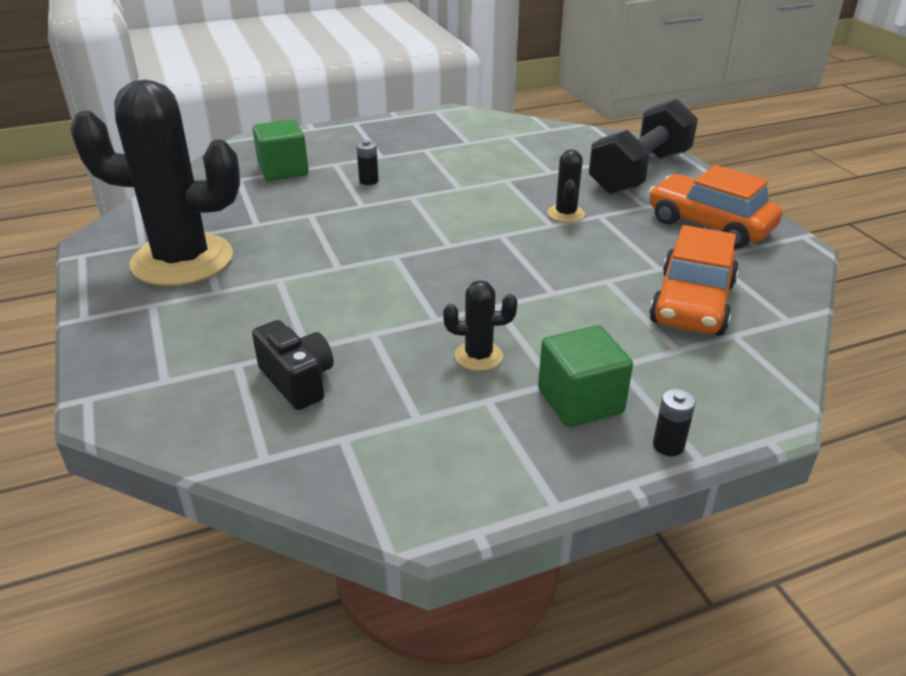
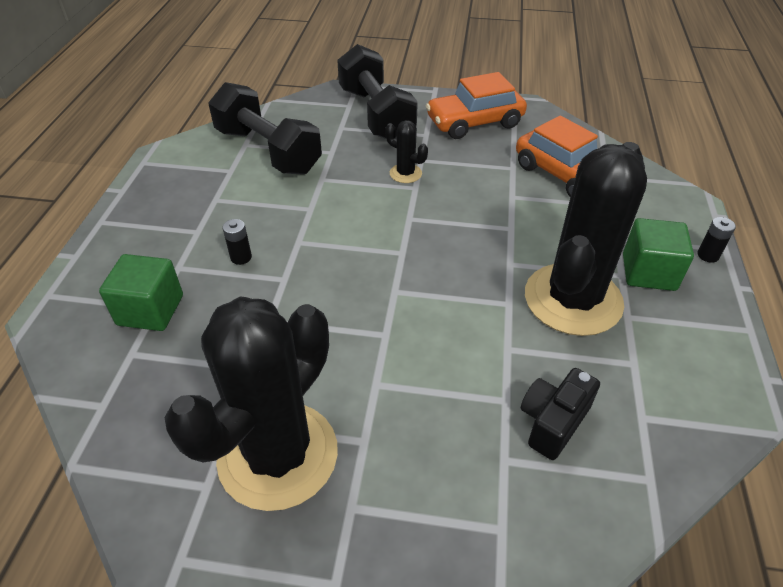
camera: 60 degrees left, 10 degrees up
(297, 381) = (552, 422): black camera -> black camera turned 45 degrees counterclockwise
(478, 356) = (573, 299): black cactus -> black cactus, size x2.43
(513, 146) = (268, 151): none -> black dumbbell

